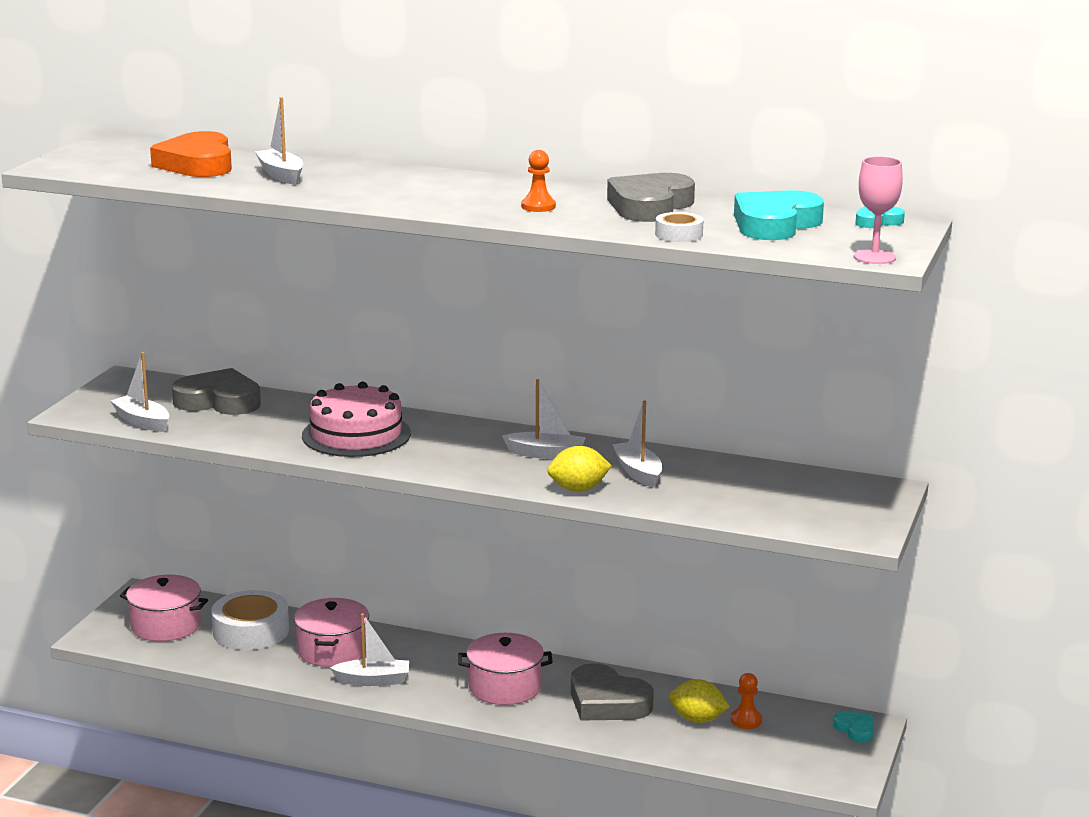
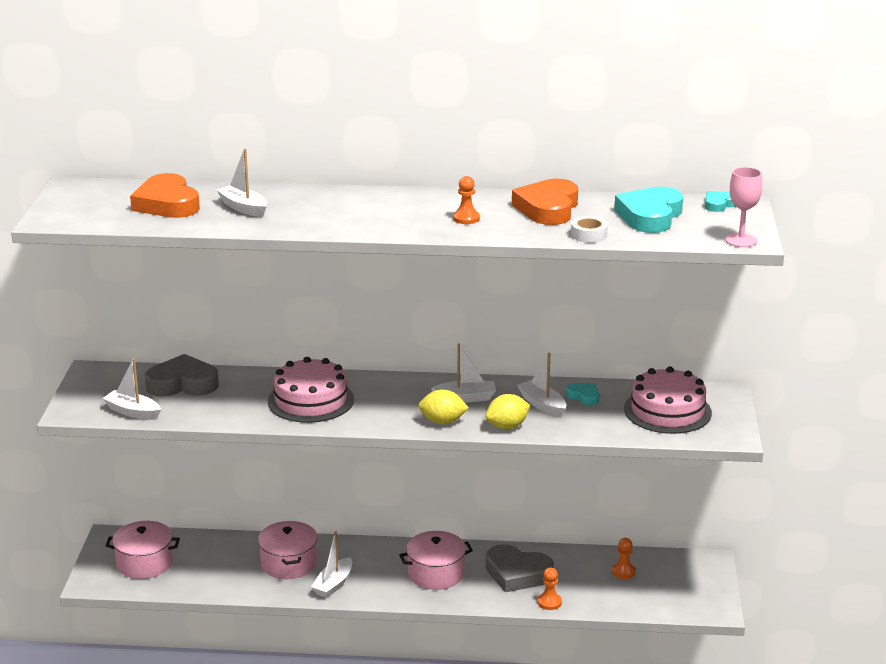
camera: 15 degrees left, 5 degrees up
(251, 631) = (215, 557): white tape -> none
(373, 680) = (333, 584): white boat -> white boat turned 135 degrees clockwise
(631, 740) = (549, 602): none -> orange pawn
(650, 206) = (548, 208): grey heart -> orange heart
(697, 719) = (589, 577): yellow lemon -> yellow lemon (442, 421)
(797, 498) = (667, 411): none -> pink cake
(855, 730) = (703, 566): turquoise heart -> turquoise heart (584, 396)

